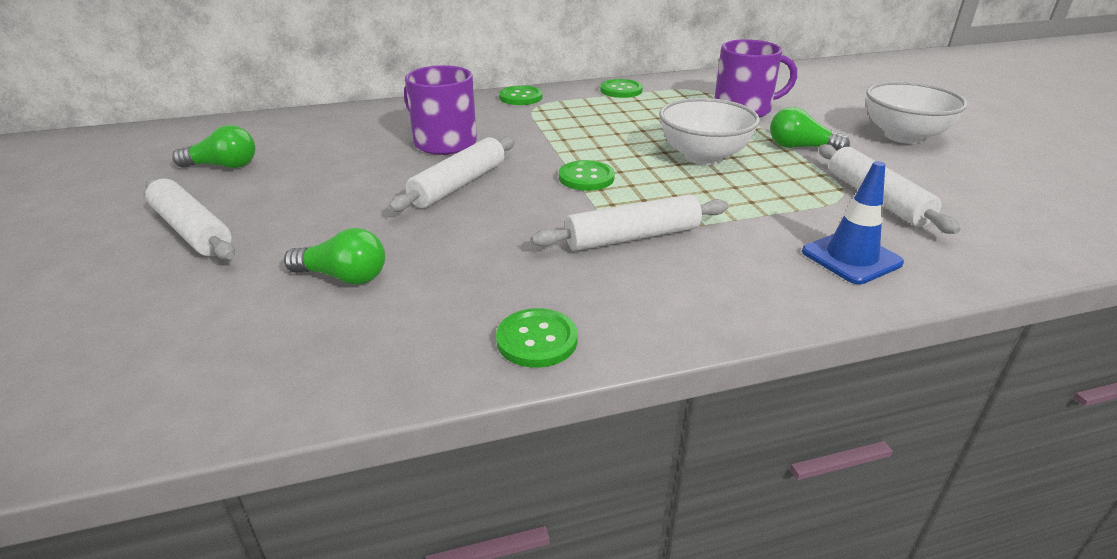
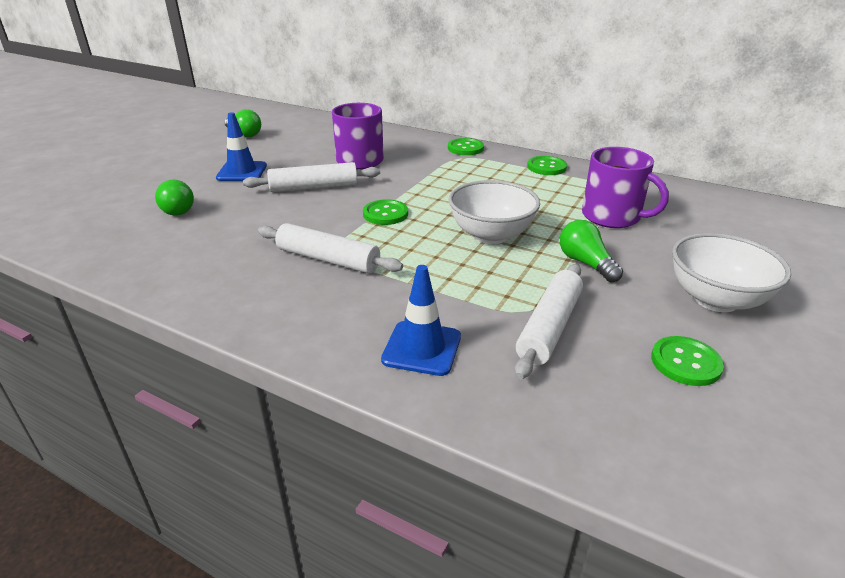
camera: 45 degrees right, 0 degrees up
(192, 230) = (175, 160): white rolling pin -> none
(330, 205) = (242, 172): none -> blue traffic cone
(537, 340) = (173, 281): green button -> green button (685, 362)

